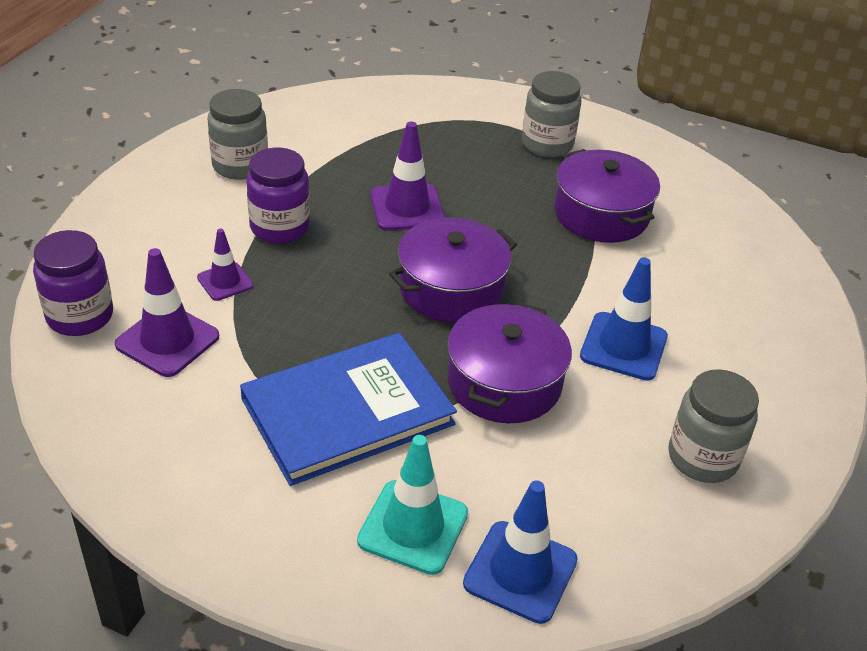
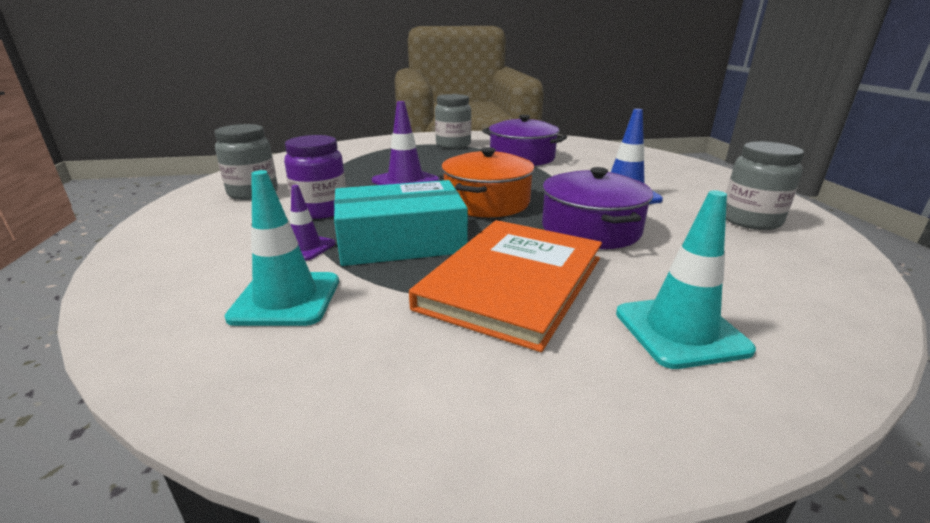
camera: 30 degrees left, 15 degrees down
(80, 316) = (161, 316): purple jar -> none
(167, 340) = (286, 299): purple traffic cone -> turquoise traffic cone
(309, 311) = (401, 241): none -> turquoise box
(347, 411) = (513, 282): blue book -> orange book
(451, 289) = (487, 202): purple pot -> orange pot
(520, 572) = (794, 320): blue traffic cone -> none

